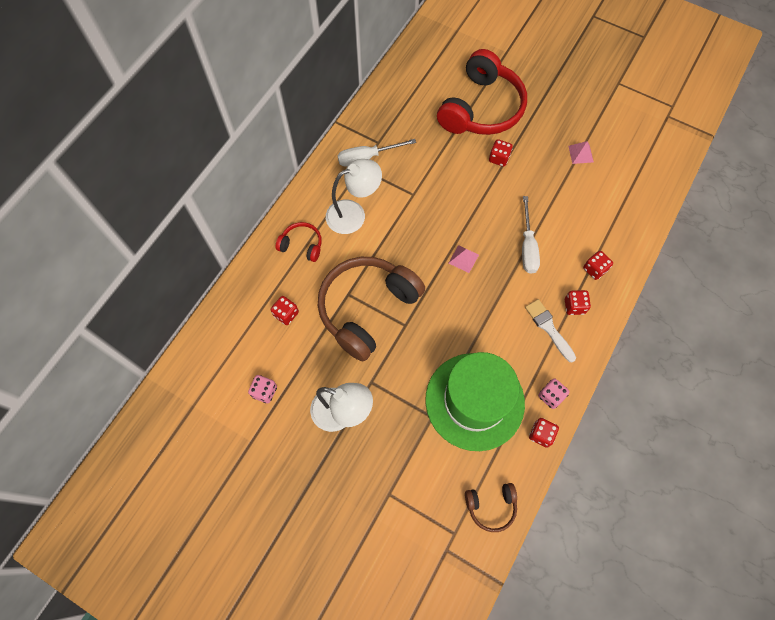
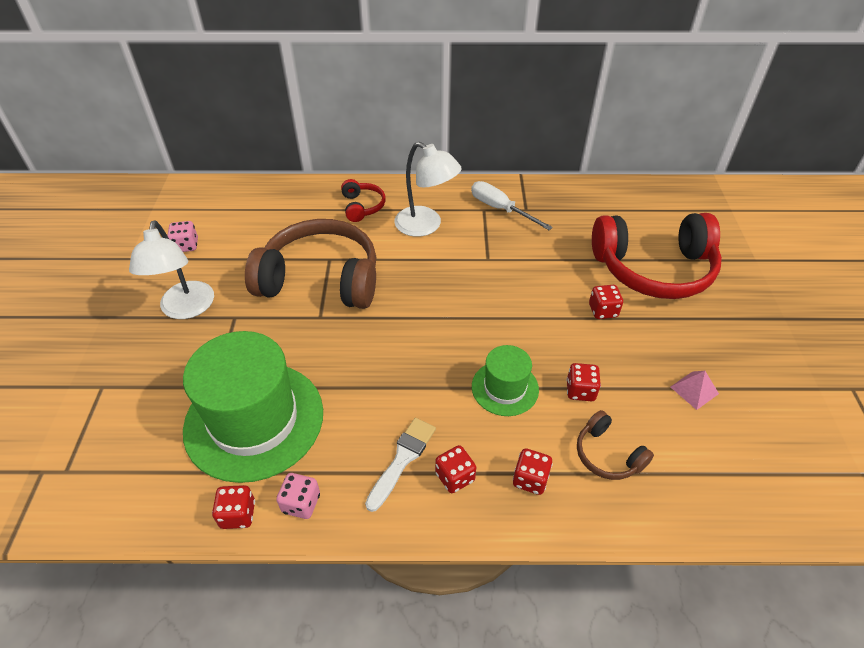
camera: 60 degrees right, 20 degrees down
(286, 314) = (279, 226): red dice -> red dice (580, 391)
(463, 259) = (440, 333): pink pyramid -> none
(491, 506) = (113, 496): brown headphones -> brown headphones (608, 454)
(527, 246) = (505, 388): white screwdriver -> green hat

